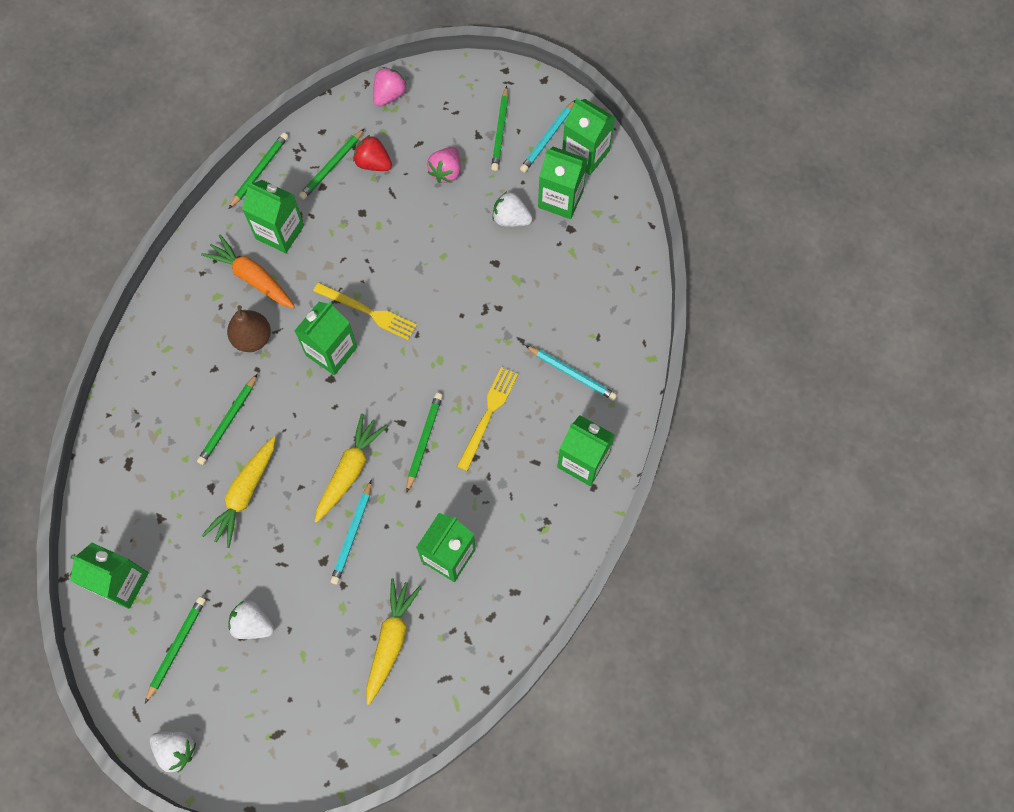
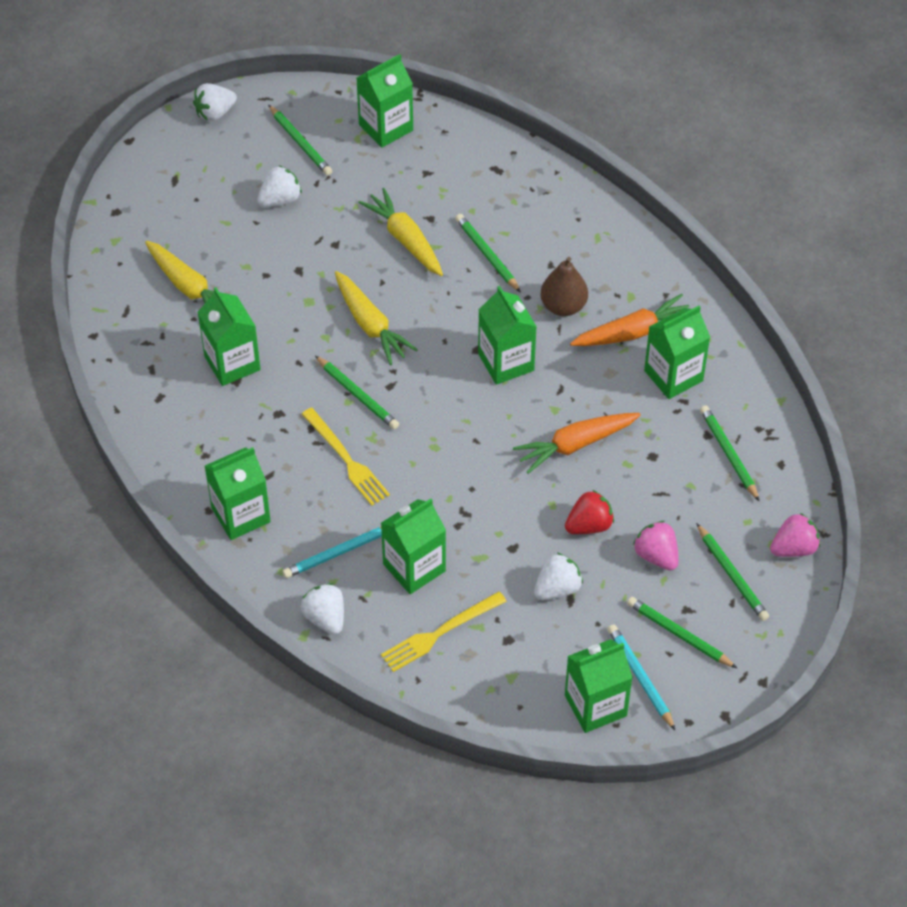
camera: 120 degrees right, 15 degrees down
(260, 171) = (761, 388): green pencil -> green pencil (732, 575)
(352, 534) = (307, 300): turquoise pencil -> none
(368, 312) = (529, 411): yellow fork -> yellow fork (440, 633)
(373, 163) = (709, 493): red strawberry -> red strawberry (589, 525)
(381, 266) = (575, 445): none -> orange carrot
(389, 95) = (793, 548): pink strawberry -> pink strawberry turned 90 degrees counterclockwise
(560, 199) = (552, 649): green carton -> green carton (414, 567)
(629, 352) = (325, 618): none -> white strawberry

